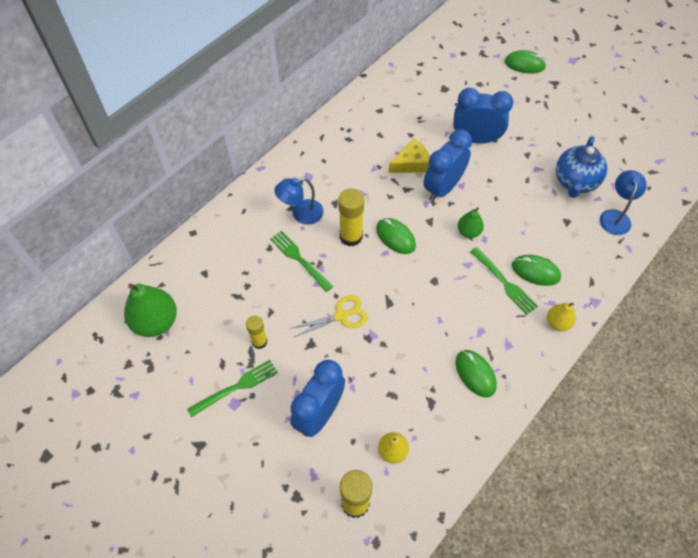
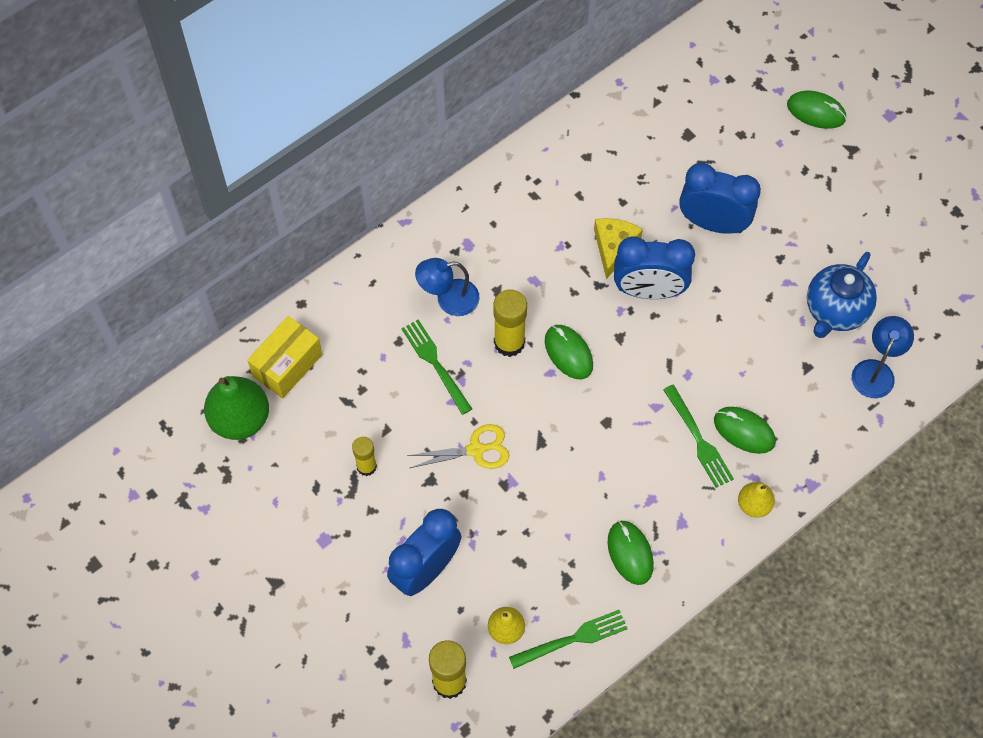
camera: 10 degrees right, 5 degrees up
(188, 277) = (287, 365): none -> yellow box
(236, 387) = (330, 519): green fork -> green fork (573, 639)
(411, 163) = (614, 247): yellow cheese -> yellow cheese turned 60 degrees counterclockwise
(442, 188) = (649, 291): blue clock -> blue clock turned 135 degrees counterclockwise
(468, 232) = (668, 361): green pear -> none

